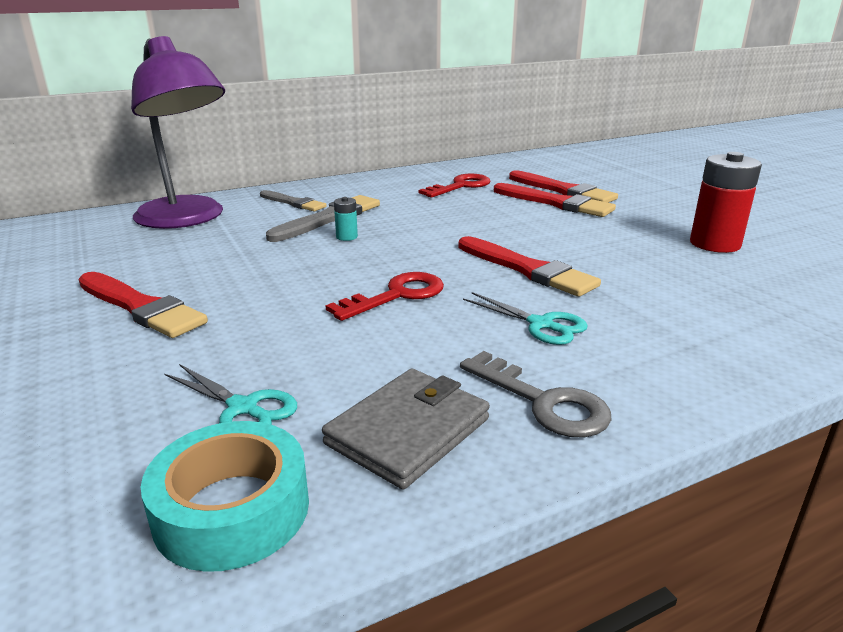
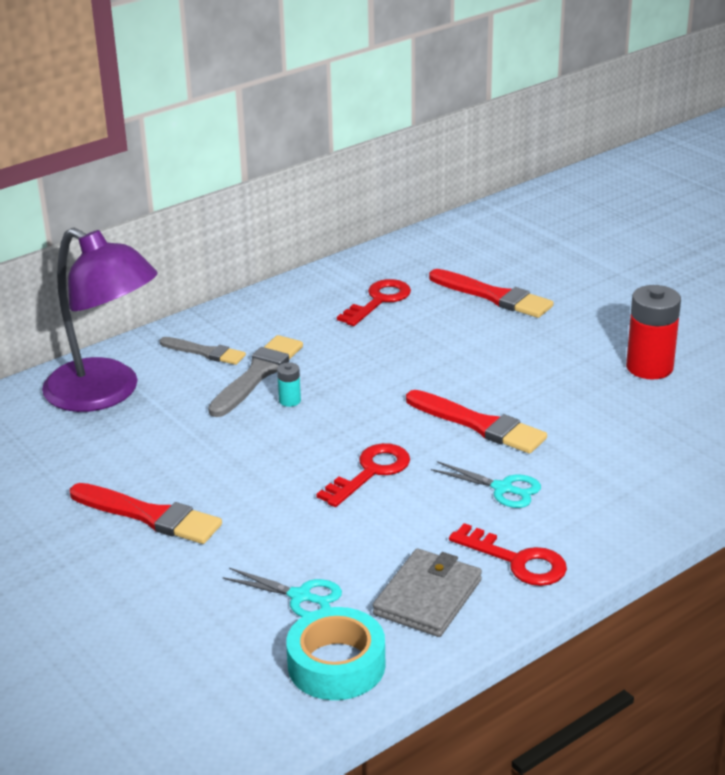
camera: 10 degrees left, 5 degrees up
(543, 402) = (517, 561): grey key -> red key
(555, 203) = (489, 320): red brush -> none

